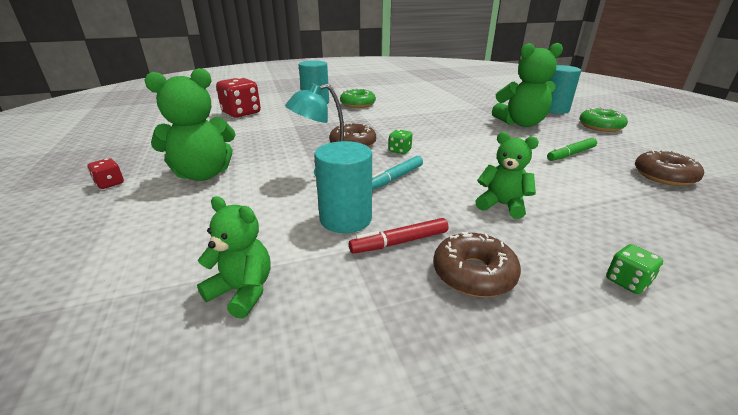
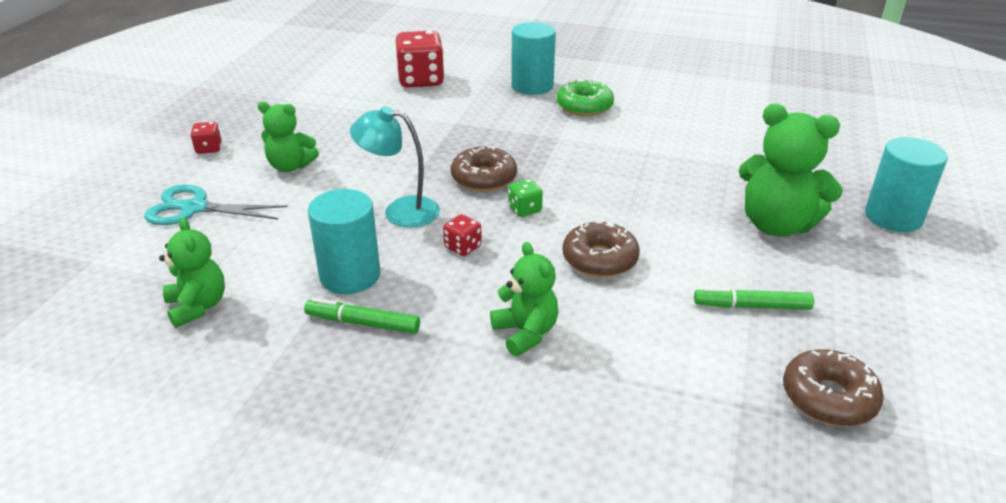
camera: 35 degrees right, 5 degrees up
(145, 224) = (194, 208): none -> turquoise scissors
(203, 174) = (290, 166): green teddy bear -> green teddy bear, size x0.61
(395, 178) = (463, 247): turquoise marker -> red dice
(399, 242) = (363, 323): red marker -> green marker
(473, 274) = (380, 385): brown donut -> brown donut (599, 259)
(600, 126) = (911, 280): green donut -> none
(627, 281) = (508, 469): green dice -> none

